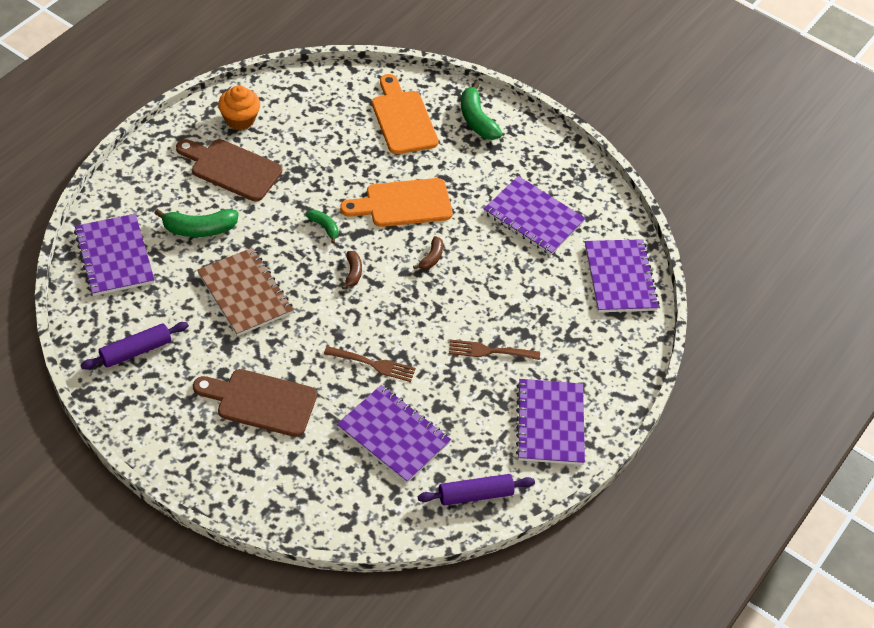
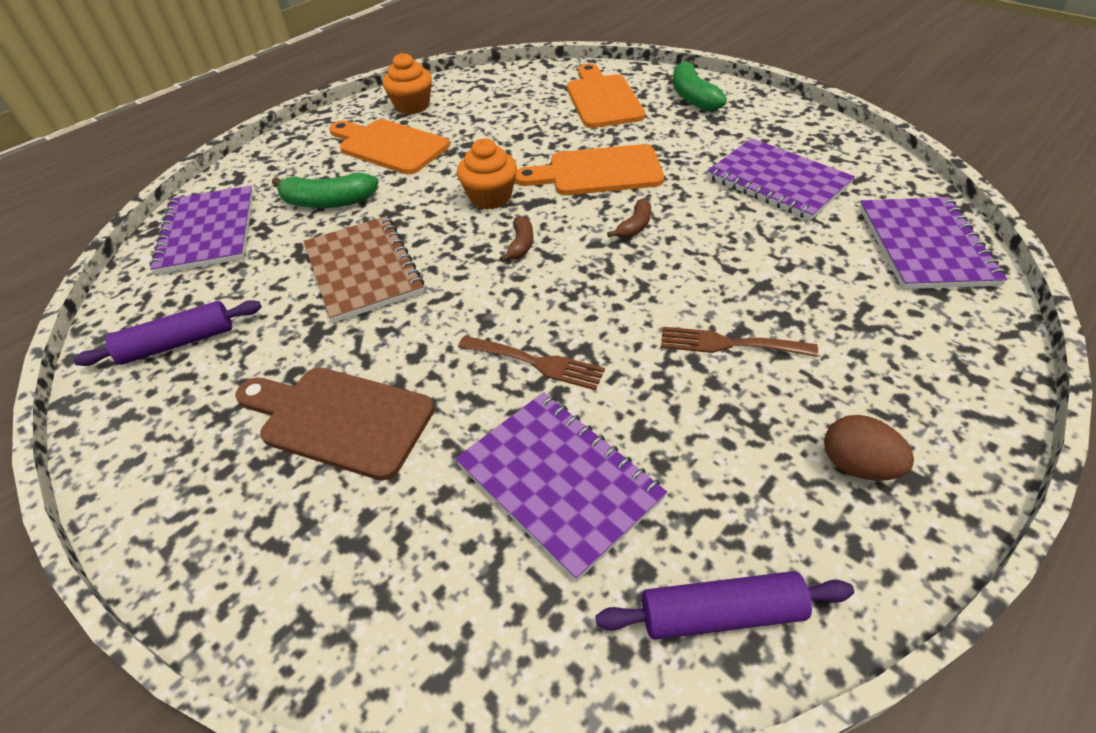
camera: 15 degrees right, 5 degrees down
(232, 169) = (389, 146): brown cutting board -> orange cutting board
(324, 227) = (490, 197): green banana -> orange cupcake
(550, 423) = (857, 465): purple notebook -> brown egg

